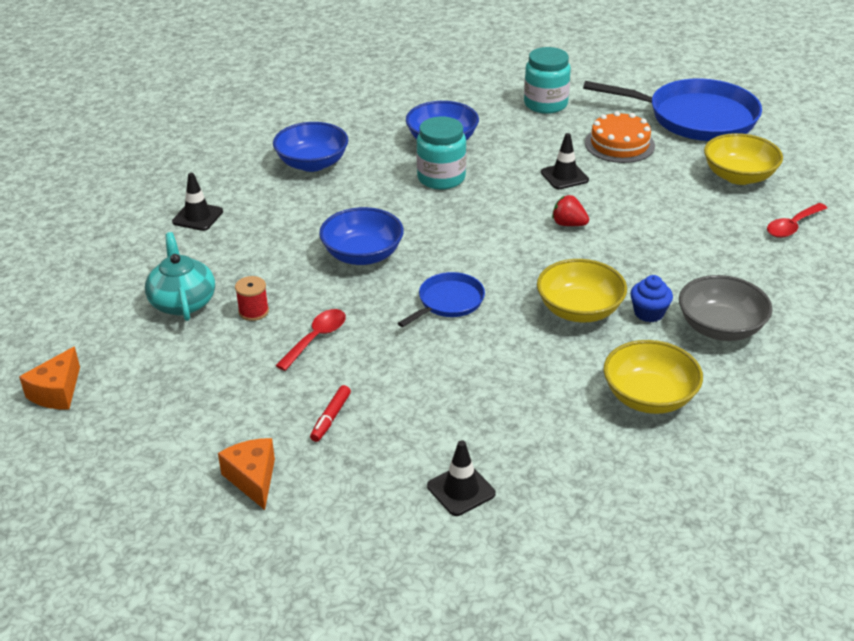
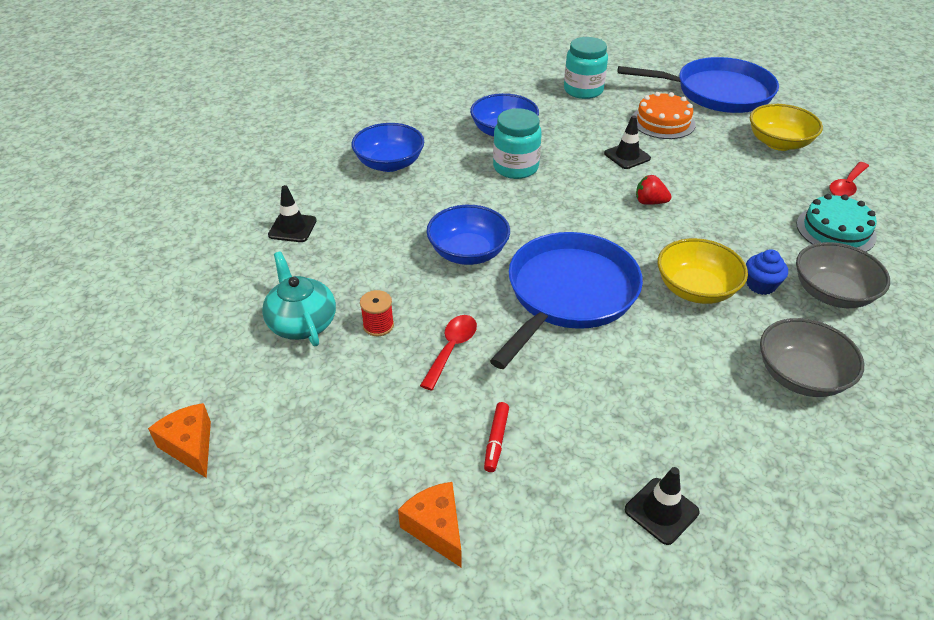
camera: 10 degrees left, 5 degrees up
(57, 392) = (190, 446): orange cheese -> orange cheese turned 135 degrees clockwise
(448, 302) = (568, 293): blue pan -> blue pan, size x2.03
(649, 397) = (800, 376): yellow bowl -> grey bowl
(756, 269) = (835, 230): none -> turquoise cake

